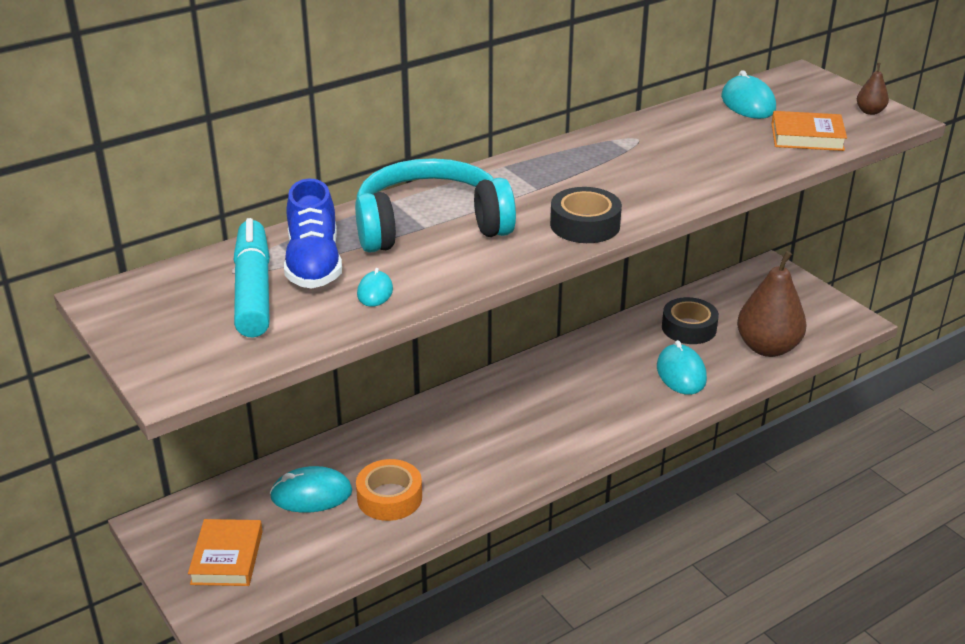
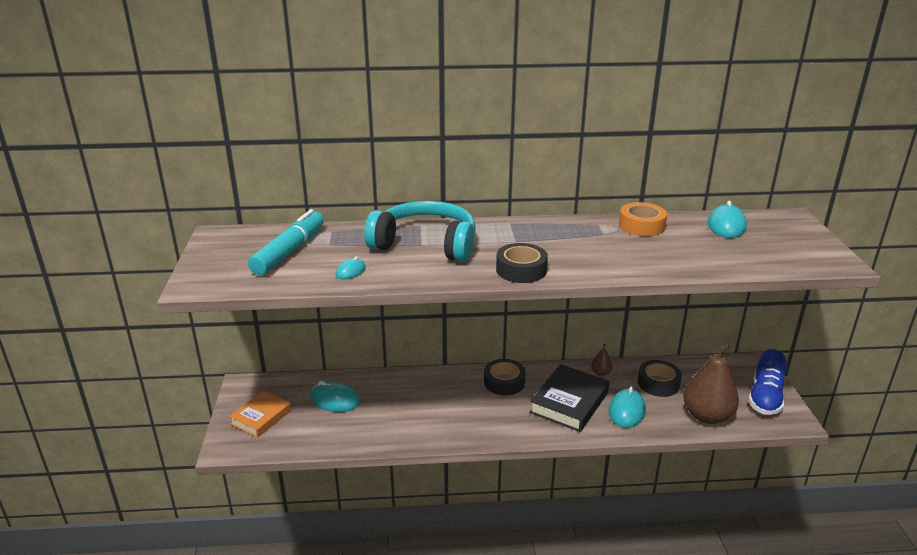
camera: 30 degrees right, 5 degrees down
(314, 264) = (336, 247): blue shoe -> blue shoe (765, 398)
(389, 497) = (375, 418): orange tape -> orange tape (641, 226)
(513, 389) = (504, 382): none -> black tape
(610, 387) = (569, 402): none -> black book
(807, 137) = (748, 257): orange book -> none
(870, 112) = (821, 253): brown pear -> brown pear (600, 373)

